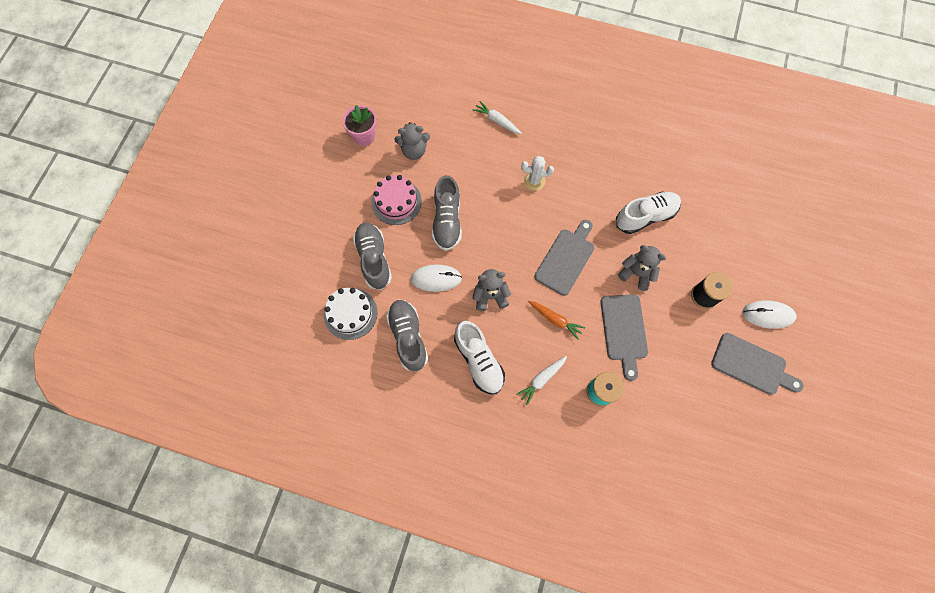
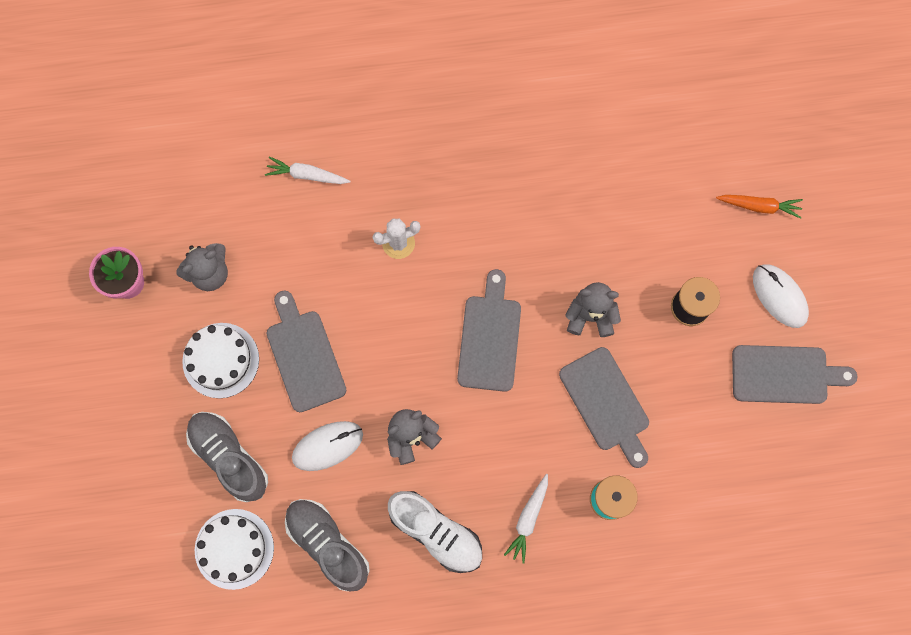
camera: 25 degrees left, 5 degrees up
(396, 202) = (221, 360): pink cake -> white cake
(447, 220) = (304, 356): grey shoe -> grey cutting board
(555, 319) = (511, 429): orange carrot -> orange carrot (759, 206)
(645, 216) = (570, 228): white shoe -> none
(768, 315) = (779, 296): white mouse -> white mouse turned 75 degrees clockwise

